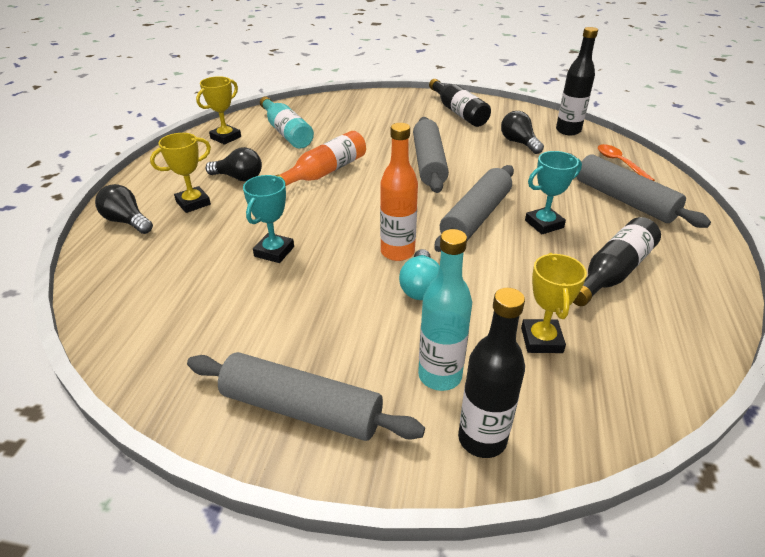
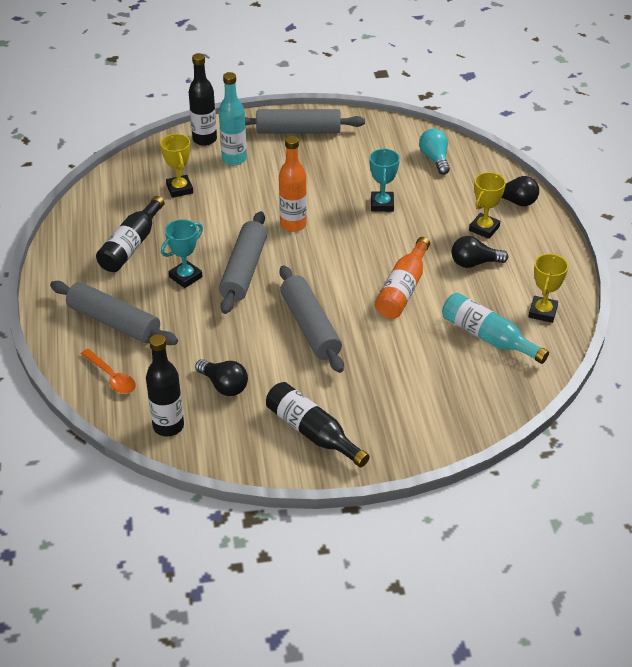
camera: 160 degrees right, 5 degrees up
(420, 287) = (265, 203): turquoise light bulb -> turquoise light bulb (435, 159)

